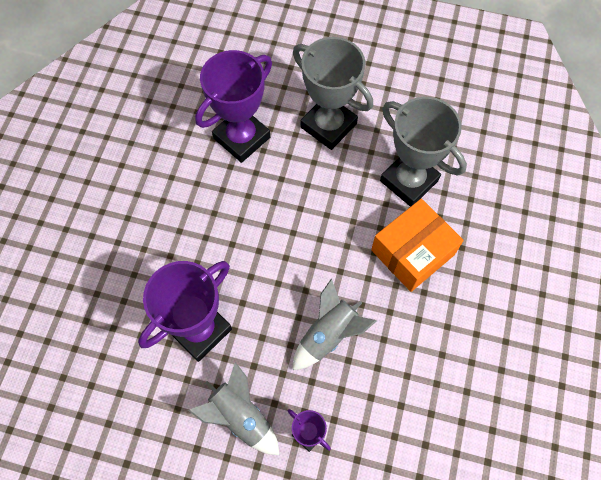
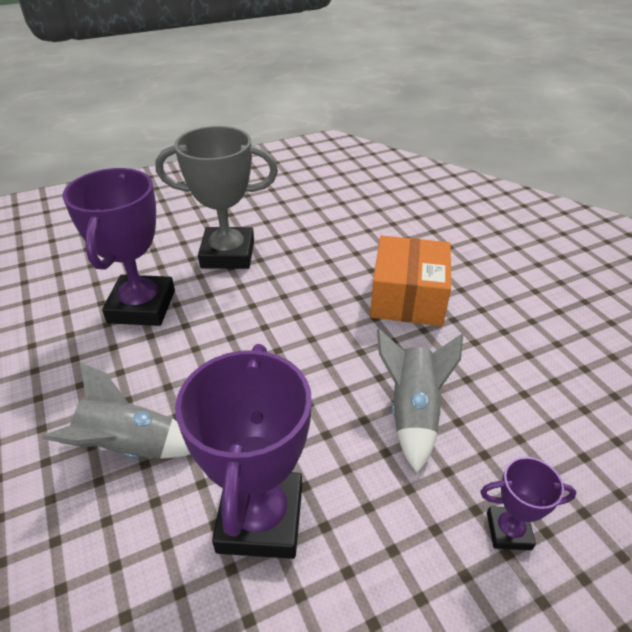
camera: 40 degrees left, 25 degrees down
(240, 416) = (414, 581): grey rocket -> grey rocket (130, 447)
(409, 181) = (344, 253): grey trophy -> none

